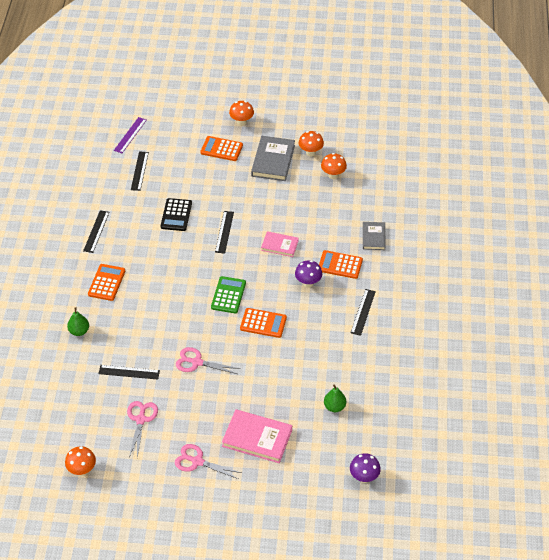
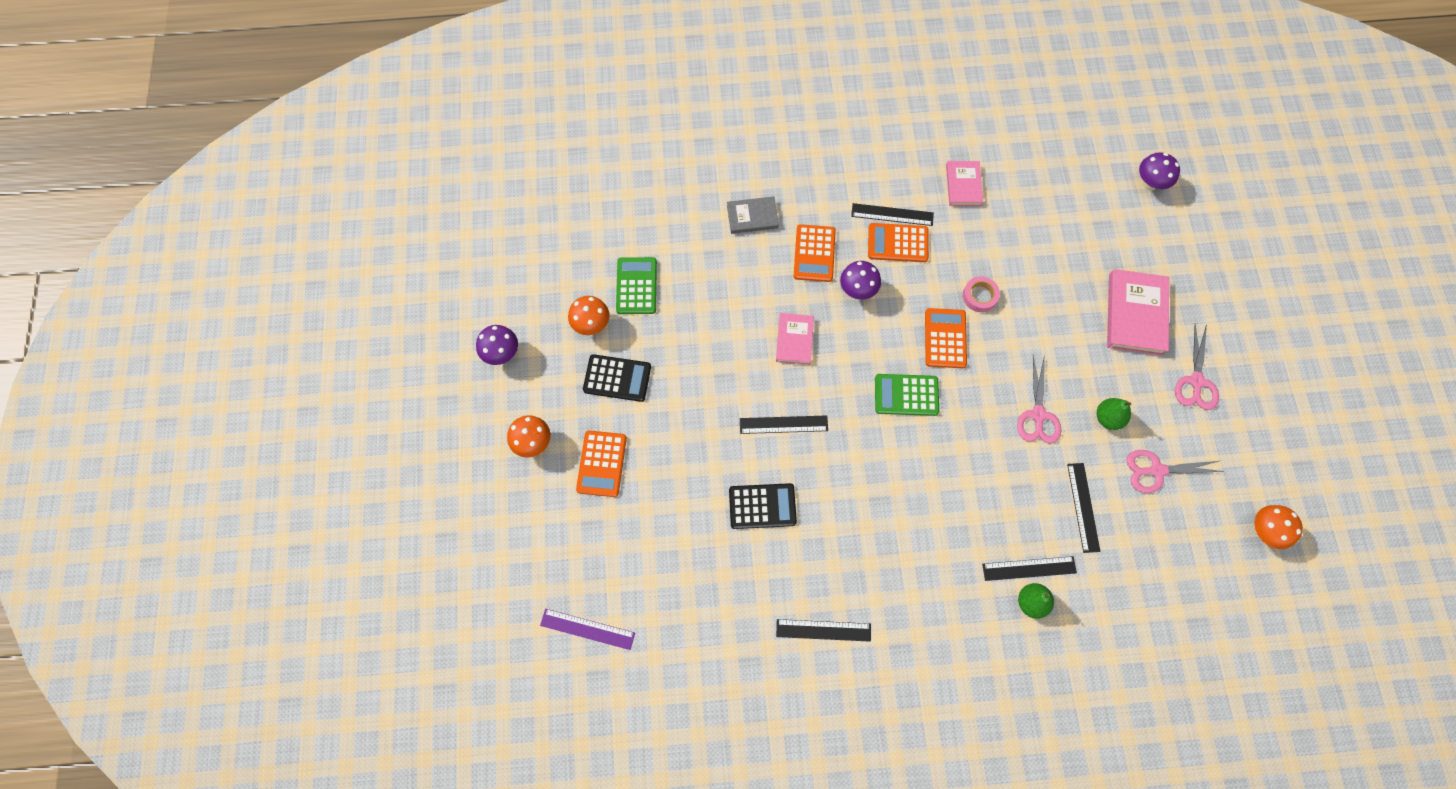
camera: 100 degrees left, 20 degrees up
(106, 283) = (926, 584): orange calculator -> orange calculator (898, 243)
(139, 171) = (673, 590): black ruler -> black ruler (1029, 568)
(273, 160) = (617, 378): grey book -> black calculator
(290, 349) = (979, 296): none -> pink tape
(300, 113) = (502, 354): none -> purple mushroom
(333, 175) = (636, 286): orange mushroom -> green calculator
(334, 407) = (1057, 229): green pear -> green pear (1108, 418)
(380, 358) = (963, 185): none -> pink book

